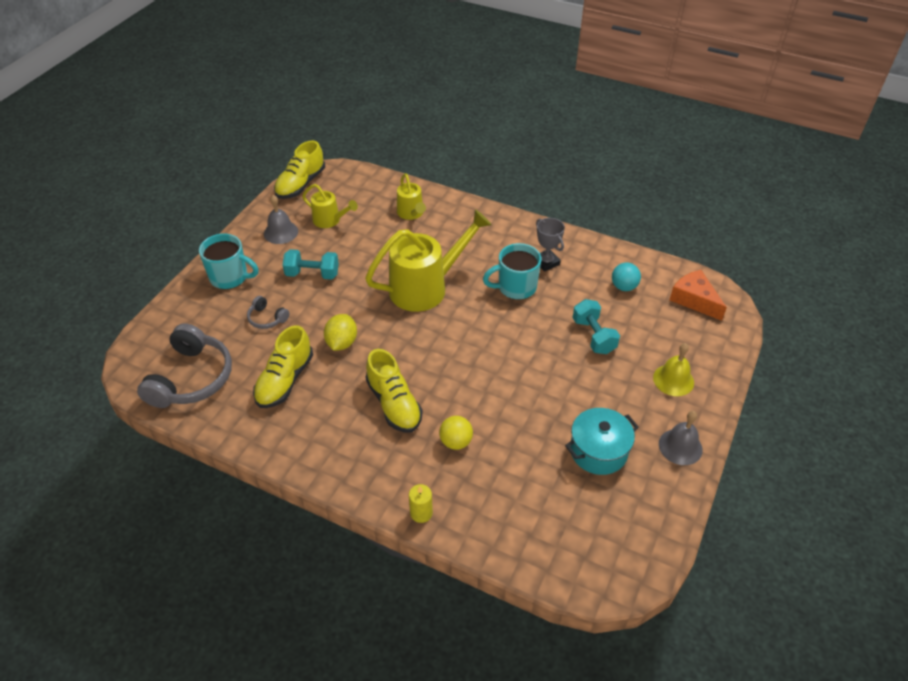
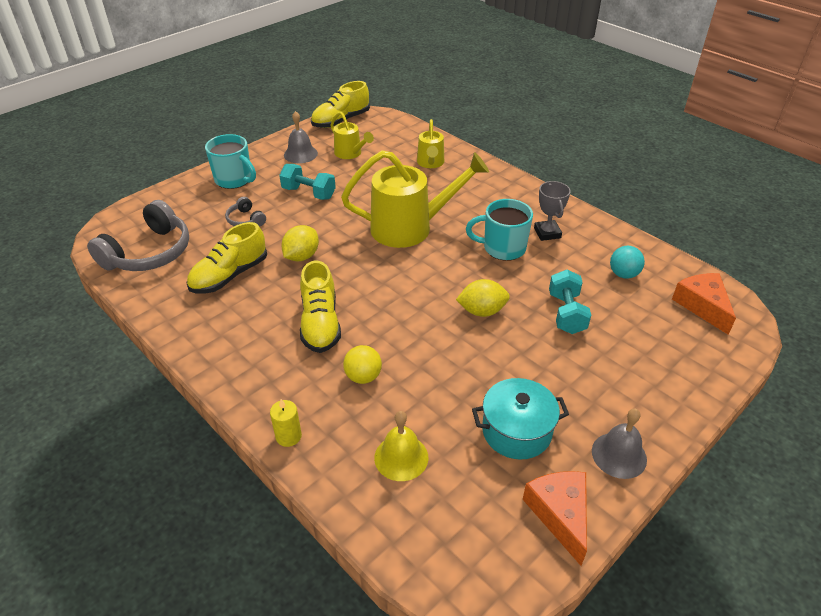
camera: 20 degrees right, 5 degrees down
(525, 353) = (482, 311): none -> yellow lemon
(657, 507) = (560, 514): none -> orange cheese
(673, 380) = (641, 381): yellow bell -> yellow bell (401, 457)

